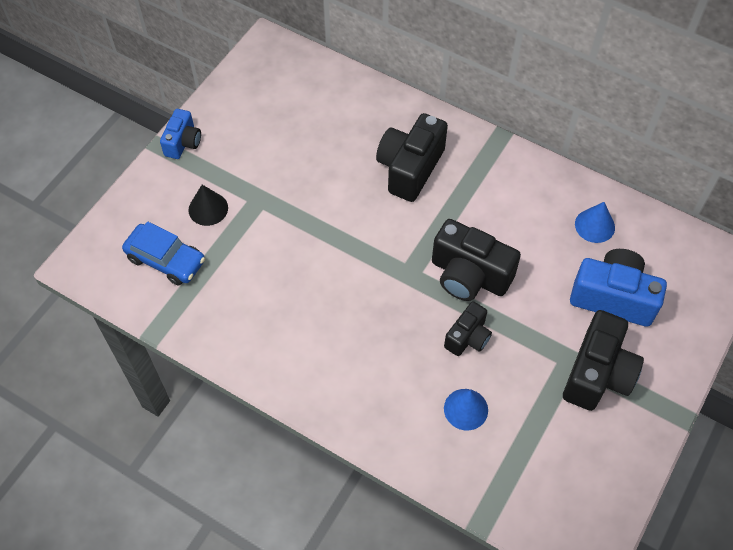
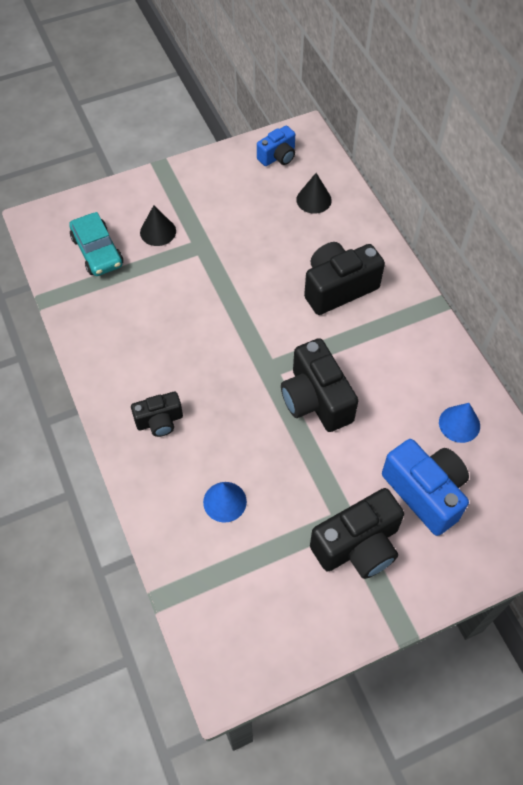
camera: 35 degrees right, 0 degrees up
(166, 260) = (97, 251): blue car -> turquoise car
(183, 142) = (180, 173): blue camera -> blue camera (278, 156)
(325, 101) = (314, 200): none -> black cone
(468, 337) = (273, 447): black camera -> black camera (159, 421)

